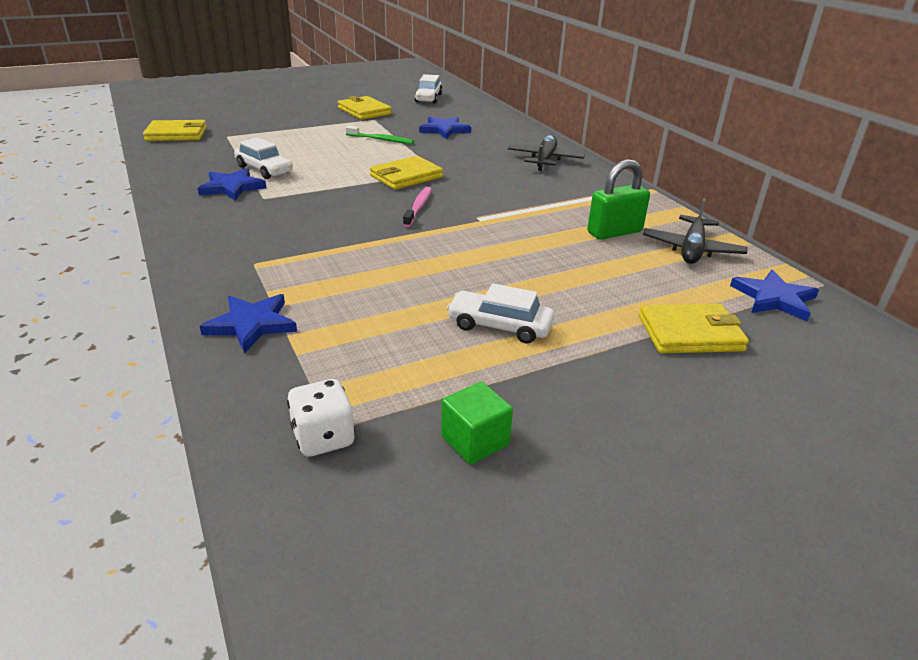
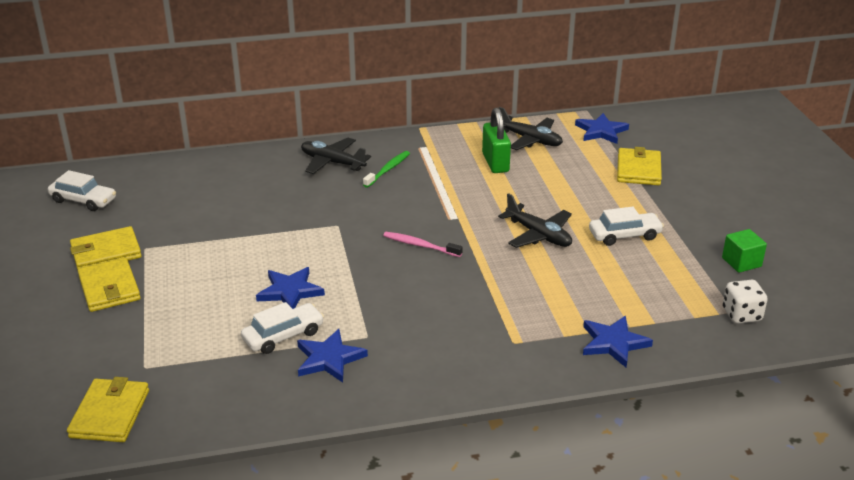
camera: 75 degrees left, 0 degrees up
(381, 140) = (224, 249): green toothbrush -> green toothbrush (388, 169)
(406, 176) = (343, 244): yellow wallet -> yellow wallet (109, 288)
(444, 130) = (213, 205): blue star -> blue star (290, 291)
(469, 266) = (538, 235): none -> black plane
(499, 326) = (624, 235): white car -> white car turned 135 degrees counterclockwise

